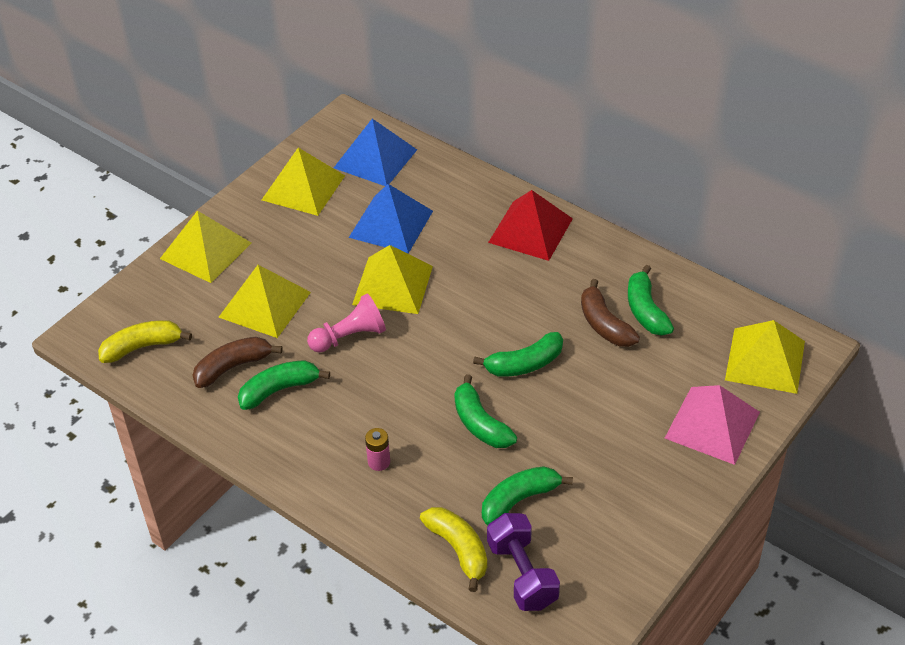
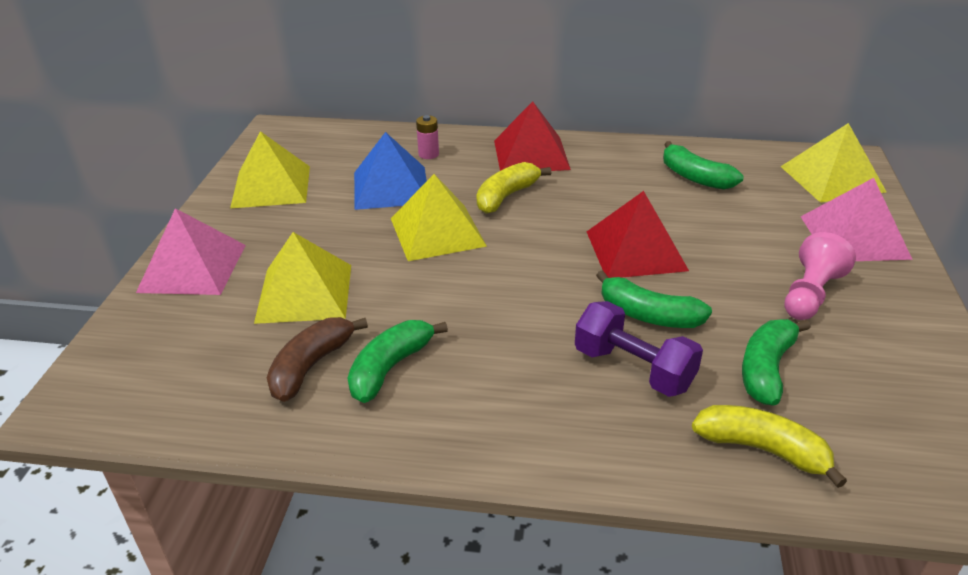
camera: 30 degrees left, 10 degrees down
(142, 347) = (168, 388): yellow banana -> yellow banana (506, 196)
(205, 250) = (193, 268): yellow pyramid -> pink pyramid
(350, 337) = (431, 289): pink pawn -> pink pawn (810, 294)
(375, 158) = (331, 147): blue pyramid -> none
(379, 462) = (577, 395): pink battery -> pink battery (428, 154)
(522, 574) = (857, 443): purple dumbbell -> purple dumbbell (633, 369)
(524, 364) = (635, 250): green banana -> red pyramid
(604, 324) = (672, 197): brown banana -> none

